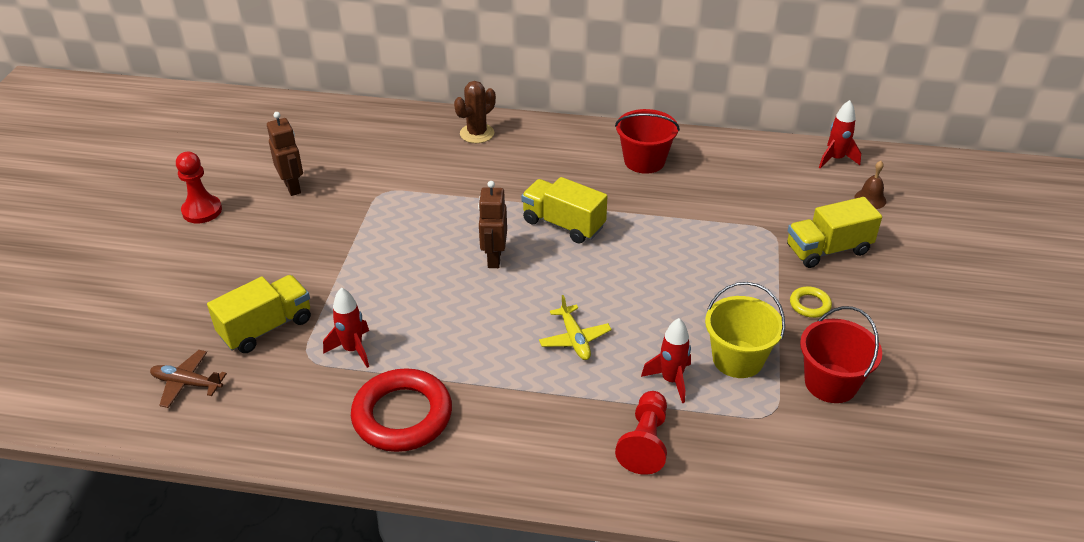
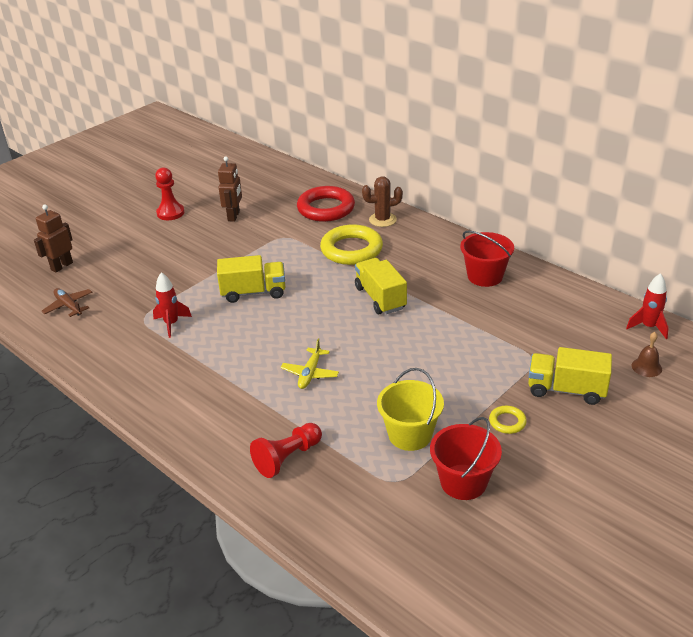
camera: 35 degrees right, 5 degrees down
(266, 328) = (138, 292): yellow truck -> yellow truck (253, 292)
(402, 415) = (160, 374): red ring -> red ring (326, 208)
(477, 180) = (351, 249): none -> yellow ring
(494, 258) = (311, 303): brown robot -> brown robot (61, 266)
(671, 380) = (347, 427): red rocket -> none

